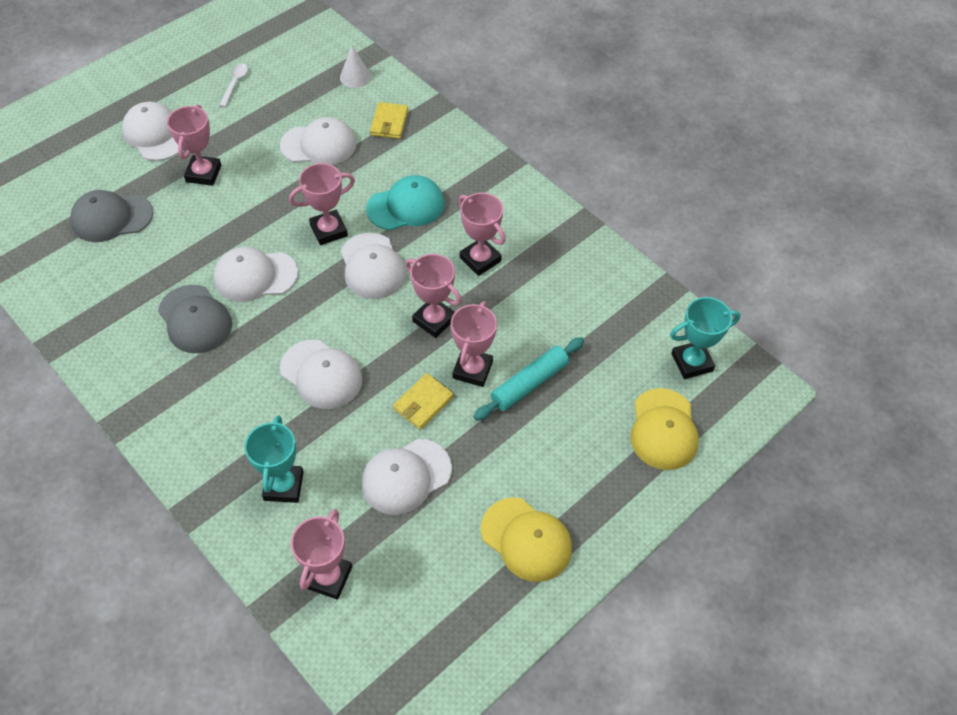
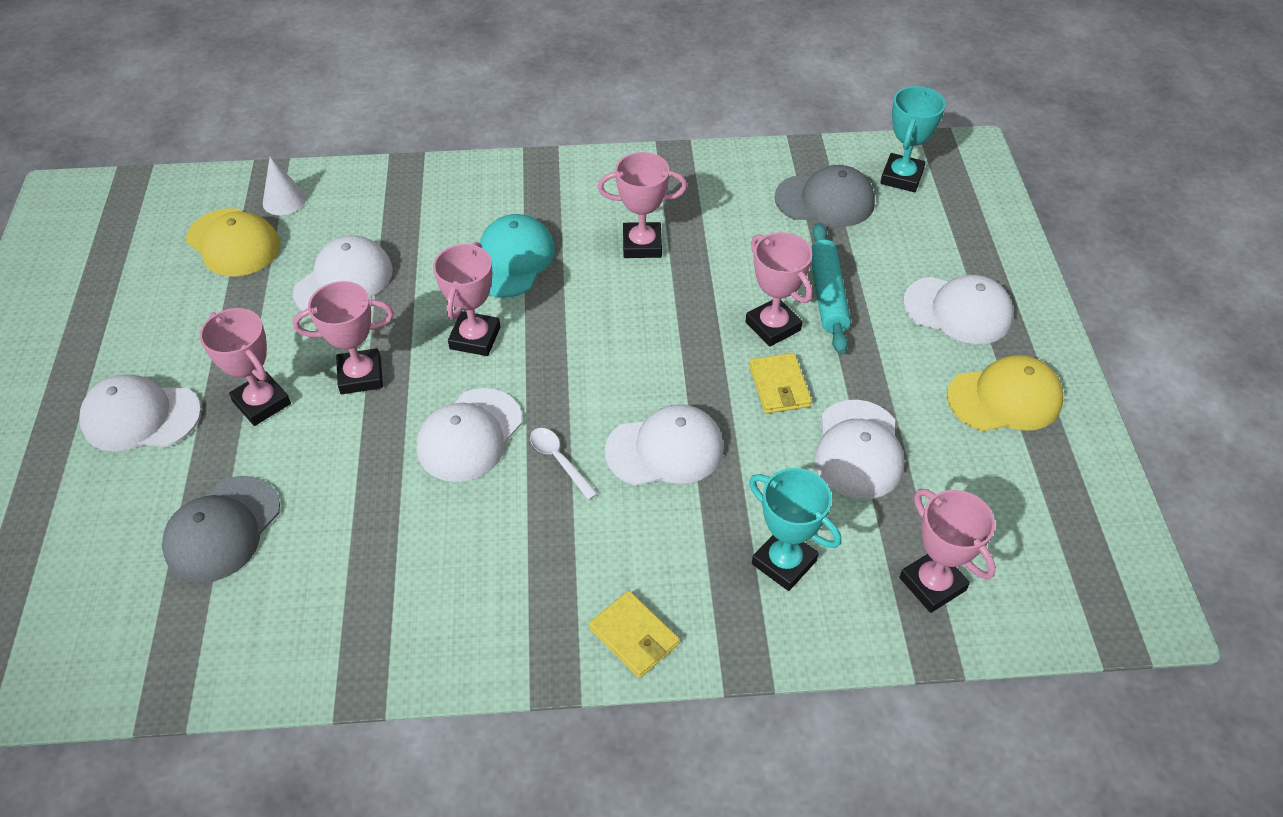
camera: 50 degrees left, 5 degrees down
(195, 319) = (474, 525): grey cap -> grey cap (825, 200)
(235, 84) = (159, 302): white spoon -> white spoon (559, 460)
(372, 266) = (563, 329): white cap -> white cap (958, 310)
(389, 123) = (383, 210): yellow wallet -> yellow wallet (634, 636)
(434, 320) = (683, 320): pink trophy -> pink trophy (360, 375)
(663, 429) = (958, 236): yellow cap -> yellow cap (233, 243)

